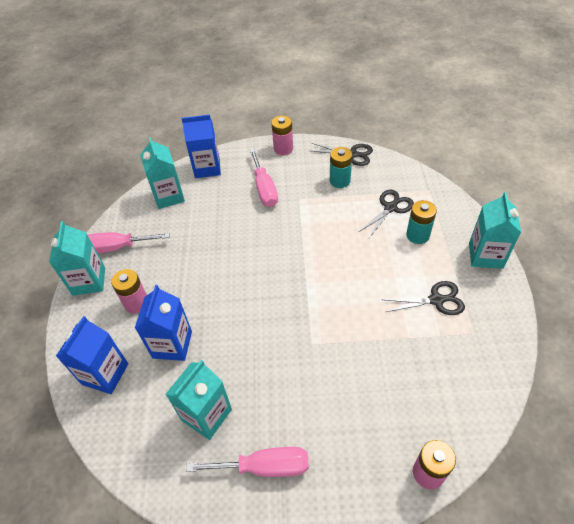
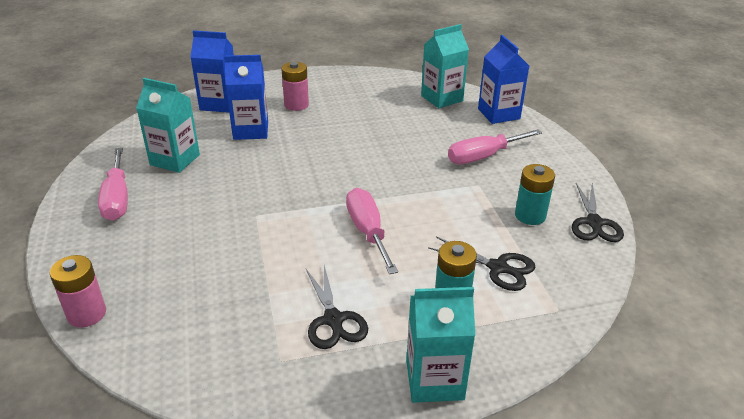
camera: 75 degrees right, 15 degrees down
(89, 281) = (318, 78): turquoise carton -> none
(116, 248) = (361, 83): pink screwdriver -> pink screwdriver (368, 231)
(283, 149) = (567, 162): pink battery -> none

